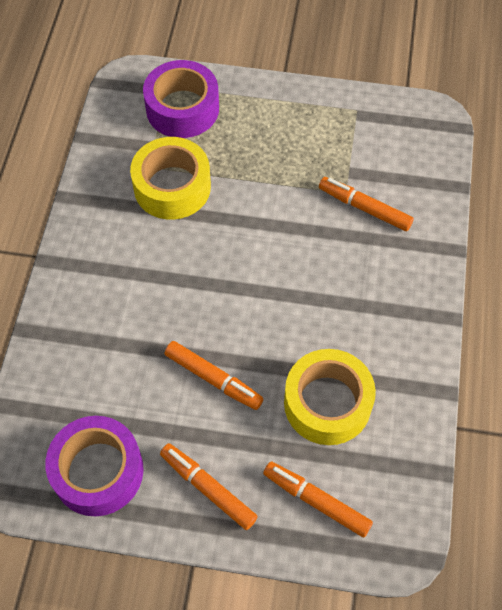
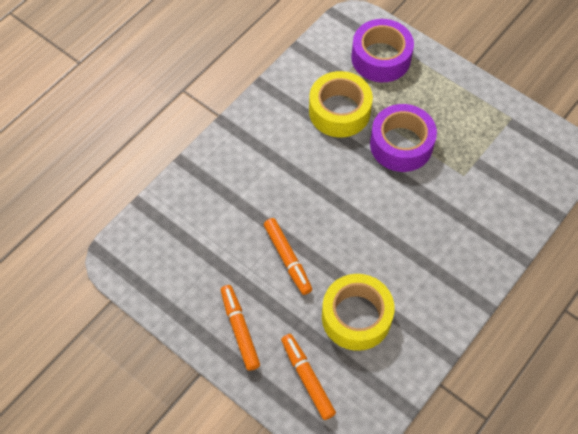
camera: 30 degrees right, 0 degrees up
(98, 471) = (175, 279): purple tape -> purple tape (401, 144)
(364, 208) = (471, 193): orange marker -> none

